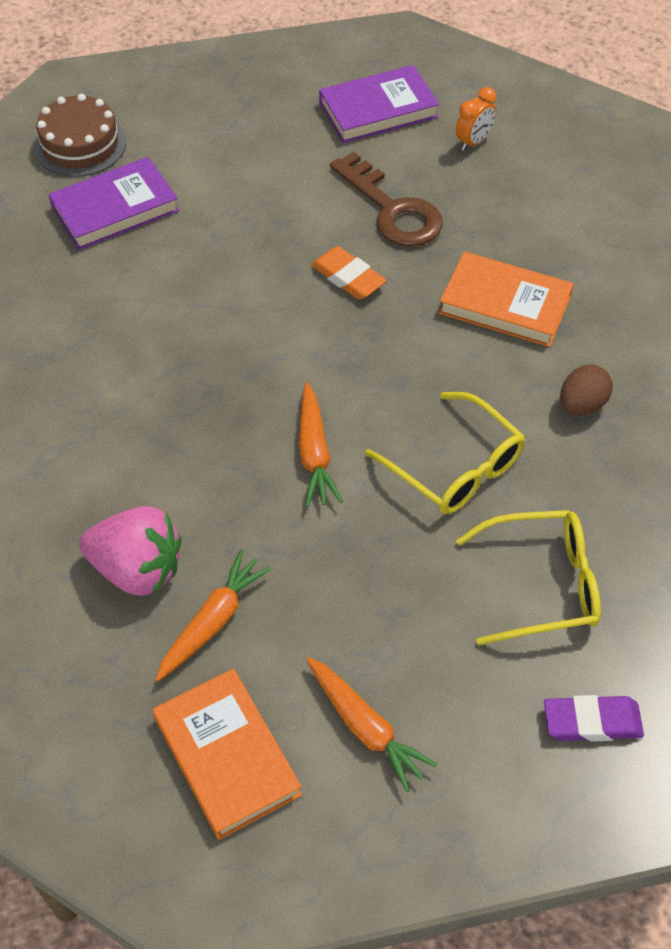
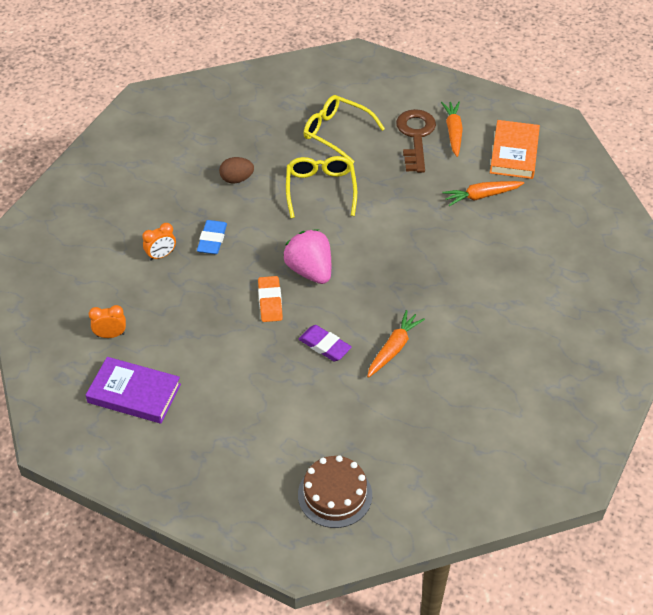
camera: 140 degrees left, 5 degrees down
(115, 208) = (354, 428): purple book -> none
(137, 570) = (498, 233): pink strawberry -> pink strawberry (310, 271)
(314, 453) = (375, 231): orange carrot -> orange carrot (393, 348)
(392, 210) = (204, 324): brown key -> brown key (416, 137)
(505, 304) = (212, 240): orange book -> blue eraser
(537, 249) = (161, 255): none -> orange clock
(592, 722) = (369, 89): purple eraser -> purple eraser (324, 346)

